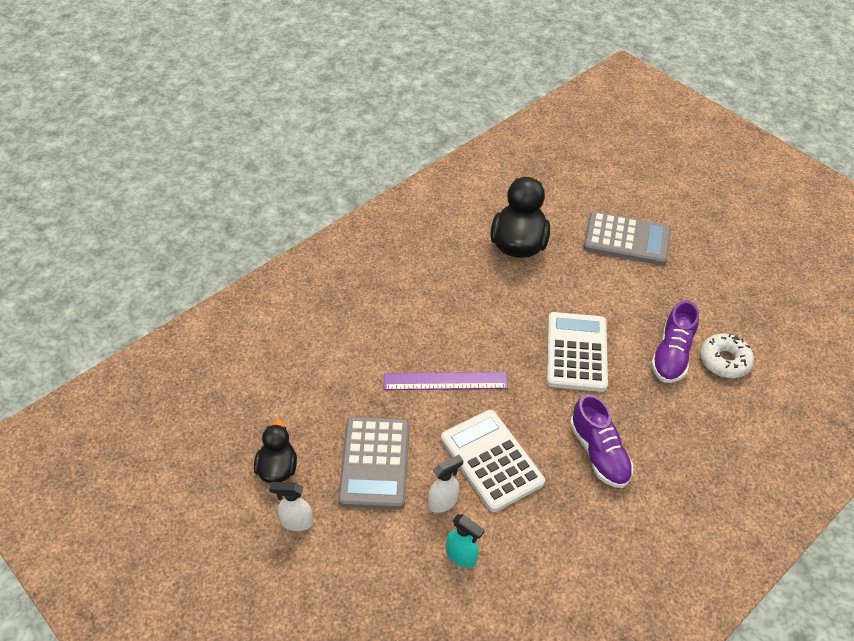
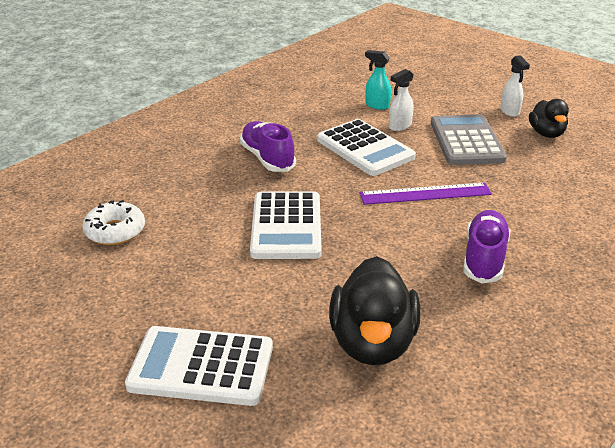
camera: 175 degrees right, 15 degrees down
(296, 522) = (510, 111): white spray bottle -> white spray bottle turned 75 degrees clockwise
(626, 239) = (201, 367): grey calculator -> white calculator
(671, 355) = (175, 231): purple shoe -> purple shoe (484, 258)

